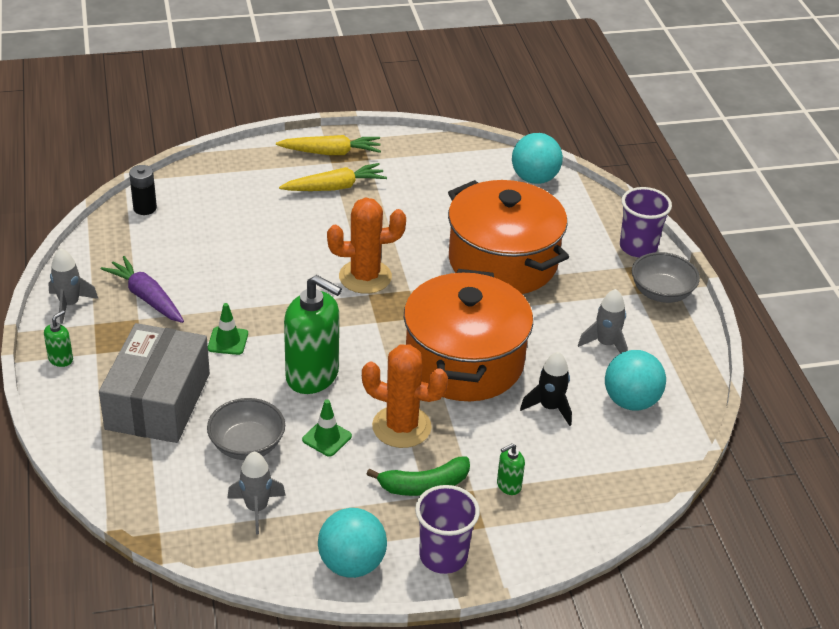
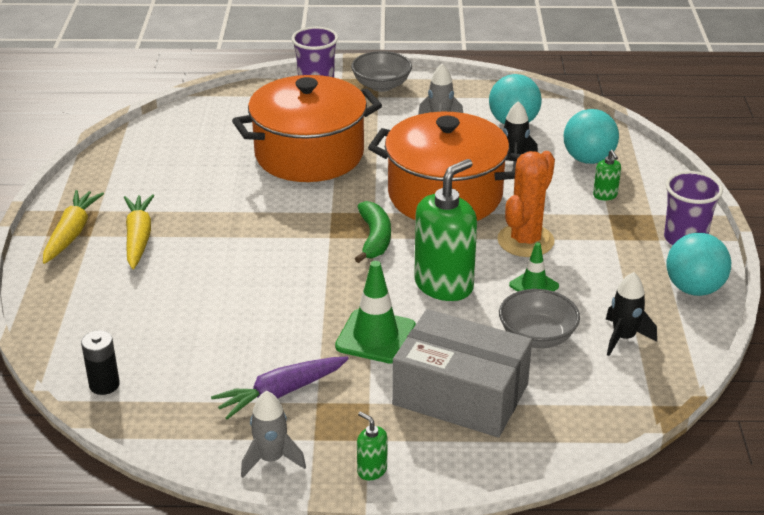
camera: 75 degrees left, 5 degrees down
(228, 341) = (375, 337): green traffic cone -> green traffic cone, size x1.68
(256, 508) = (623, 338): grey rocket -> black rocket
(365, 277) = (301, 236): orange cactus -> none
(424, 485) = (601, 238): green banana -> green banana (374, 238)
(534, 179) = (188, 118): turquoise ball -> turquoise ball (588, 159)

